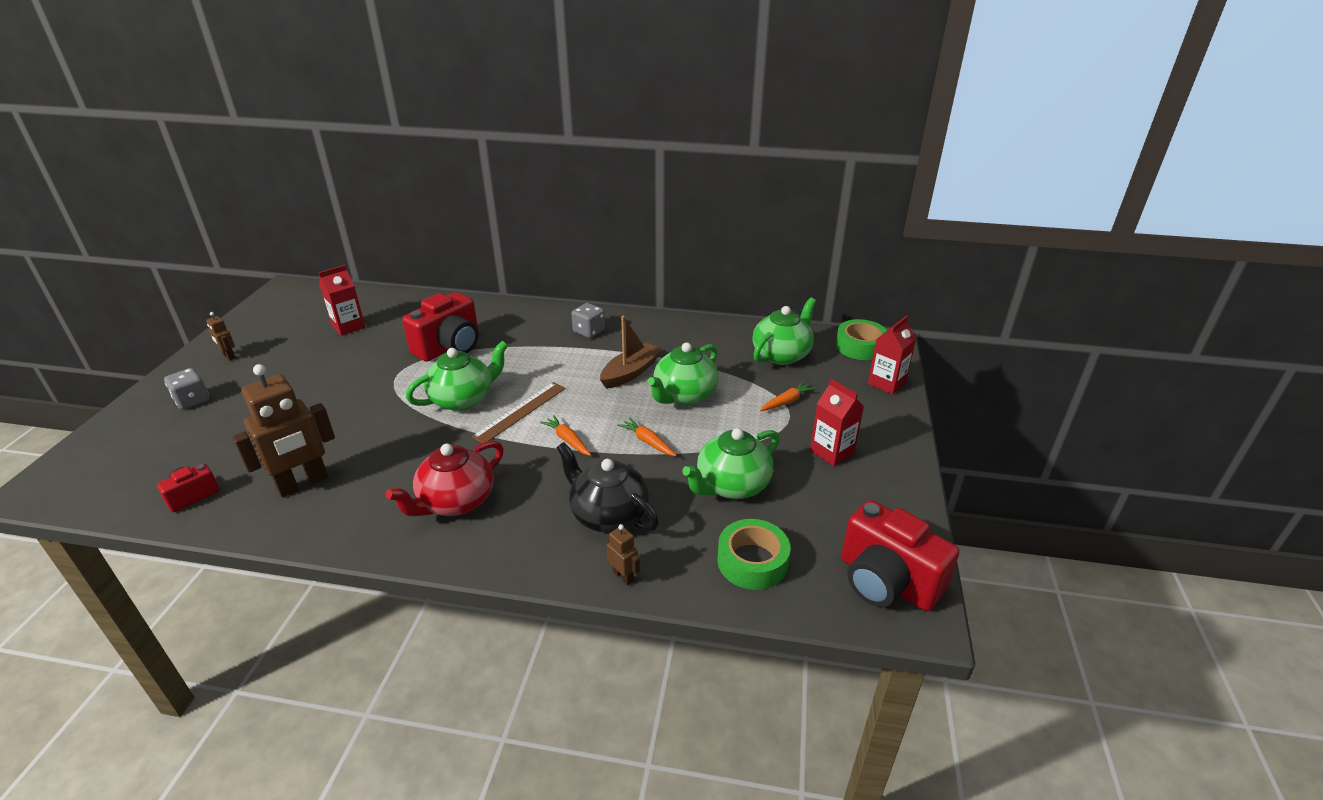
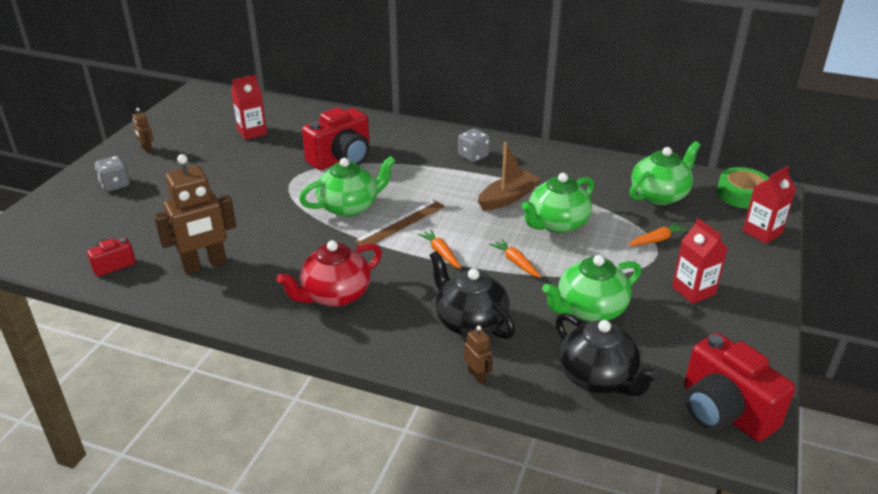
camera: 10 degrees right, 0 degrees up
(752, 561) = (598, 378): green tape -> black teapot

